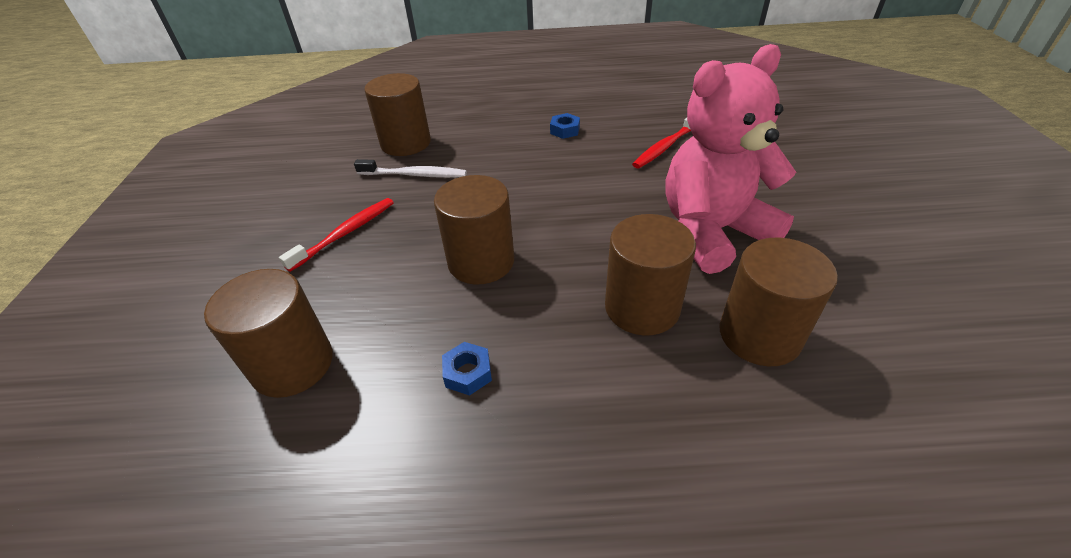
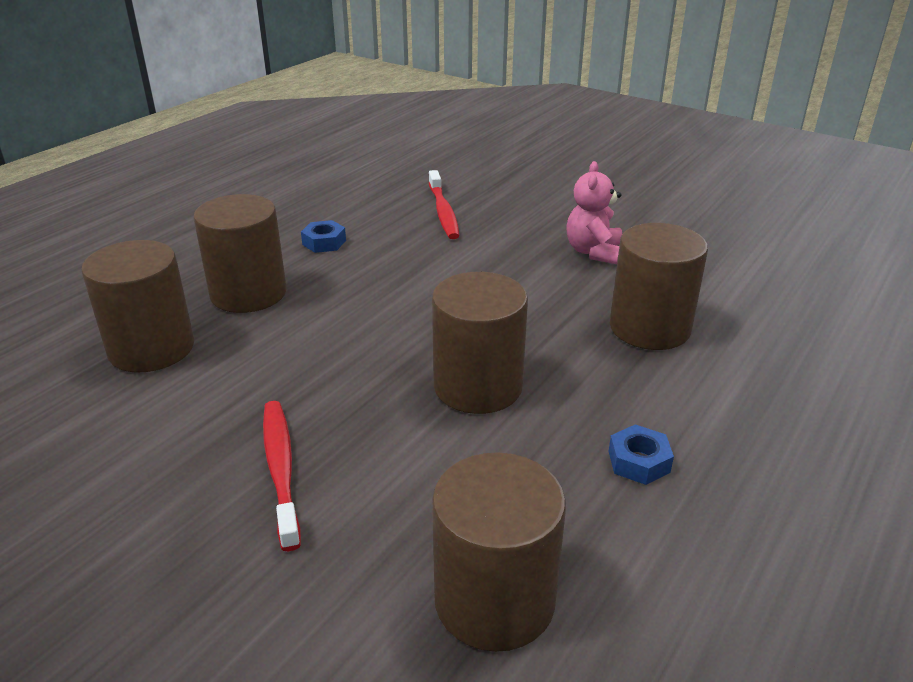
camera: 55 degrees left, 10 degrees down
(414, 175) = (238, 368): white toothbrush -> none
(712, 232) = (594, 252): pink teddy bear -> pink teddy bear, size x0.48
(759, 335) = (733, 294): brown cylinder -> brown cylinder (248, 293)

